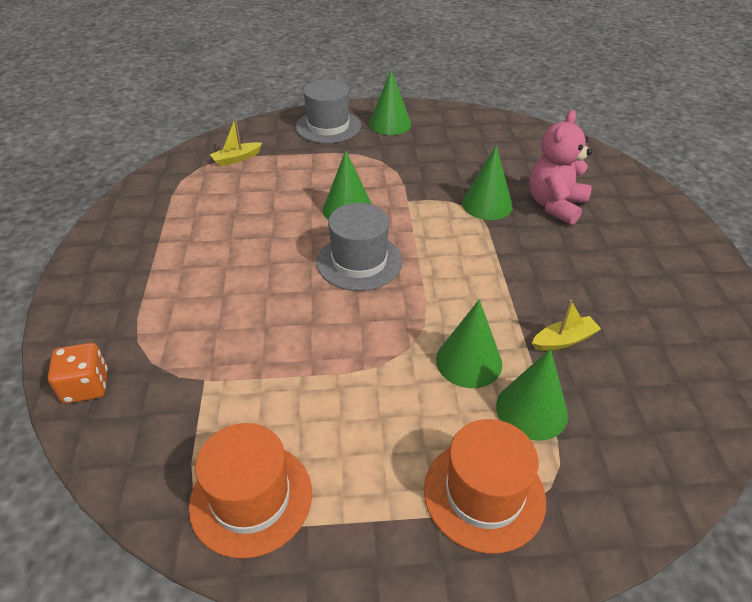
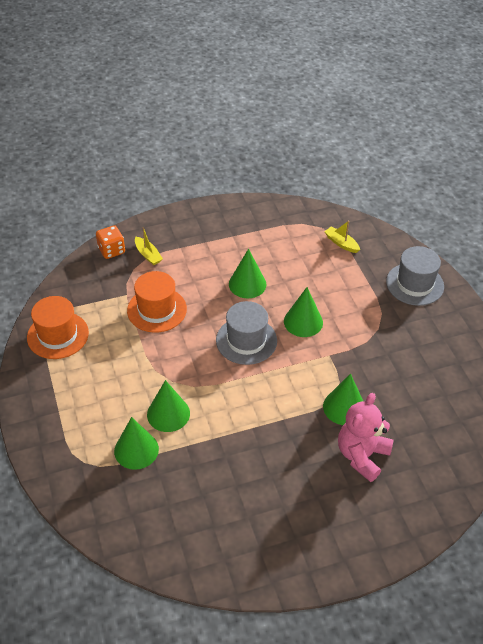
camera: 75 degrees right, 5 degrees up
(390, 124) = (440, 324): green cone -> green cone (247, 284)
(484, 494) = (74, 431): orange hat -> orange hat (157, 310)
(555, 205) = (362, 455): pink teddy bear -> pink teddy bear turned 75 degrees counterclockwise
(564, 340) = (200, 466): yellow boat -> yellow boat (148, 255)

